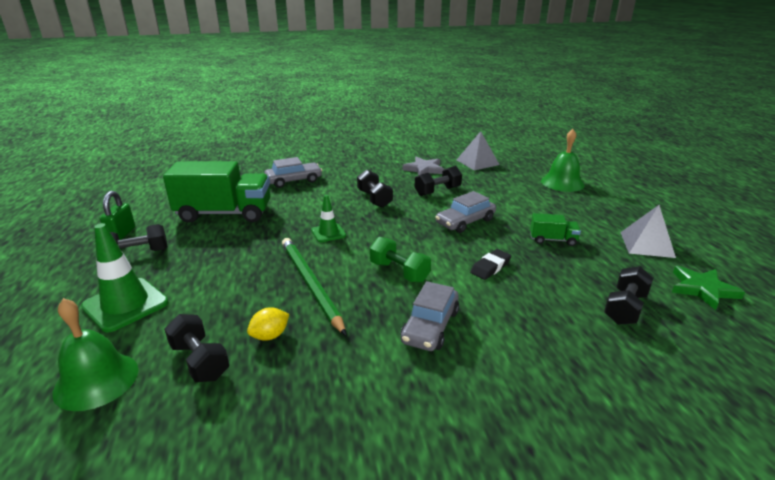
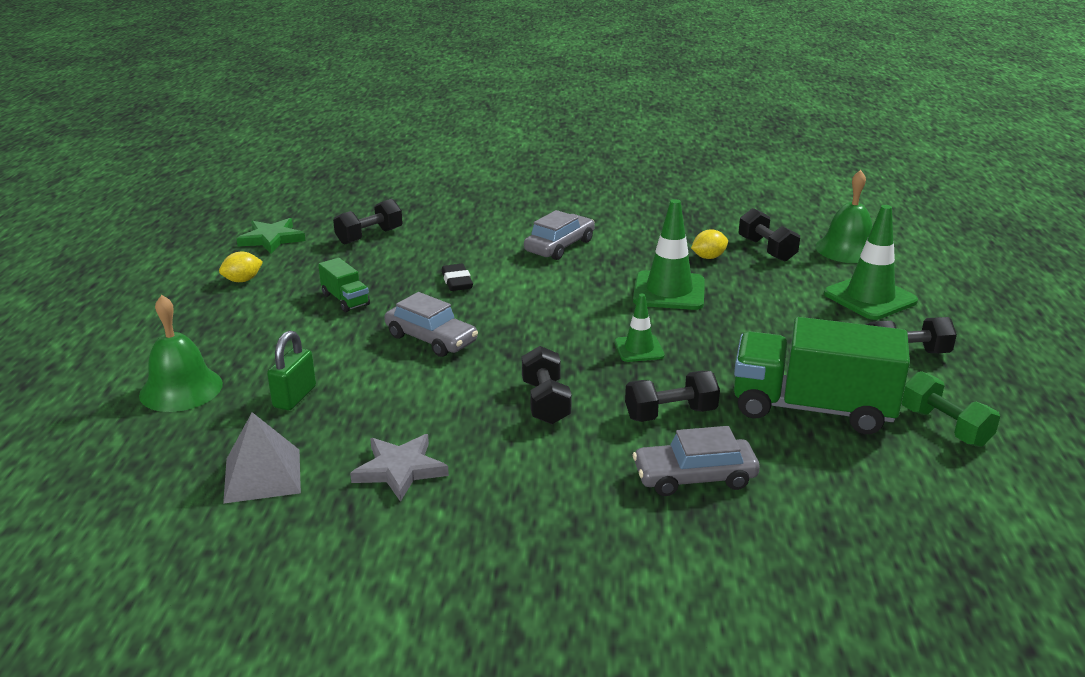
camera: 165 degrees left, 0 degrees up
(121, 234) = (960, 390): green padlock -> green padlock (295, 397)
(310, 284) = (669, 291): green pencil -> green traffic cone
(399, 272) = (564, 290): green dumbbell -> green dumbbell (944, 427)
(437, 191) = (423, 403): black dumbbell -> black dumbbell (670, 414)
(465, 222) = (431, 339): grey car -> grey car turned 60 degrees clockwise
(490, 267) = (457, 281): black eraser -> black eraser turned 75 degrees counterclockwise
(552, 240) = (345, 300): green truck -> green truck turned 150 degrees counterclockwise
(646, 244) = (242, 280): grey pyramid -> yellow lemon

